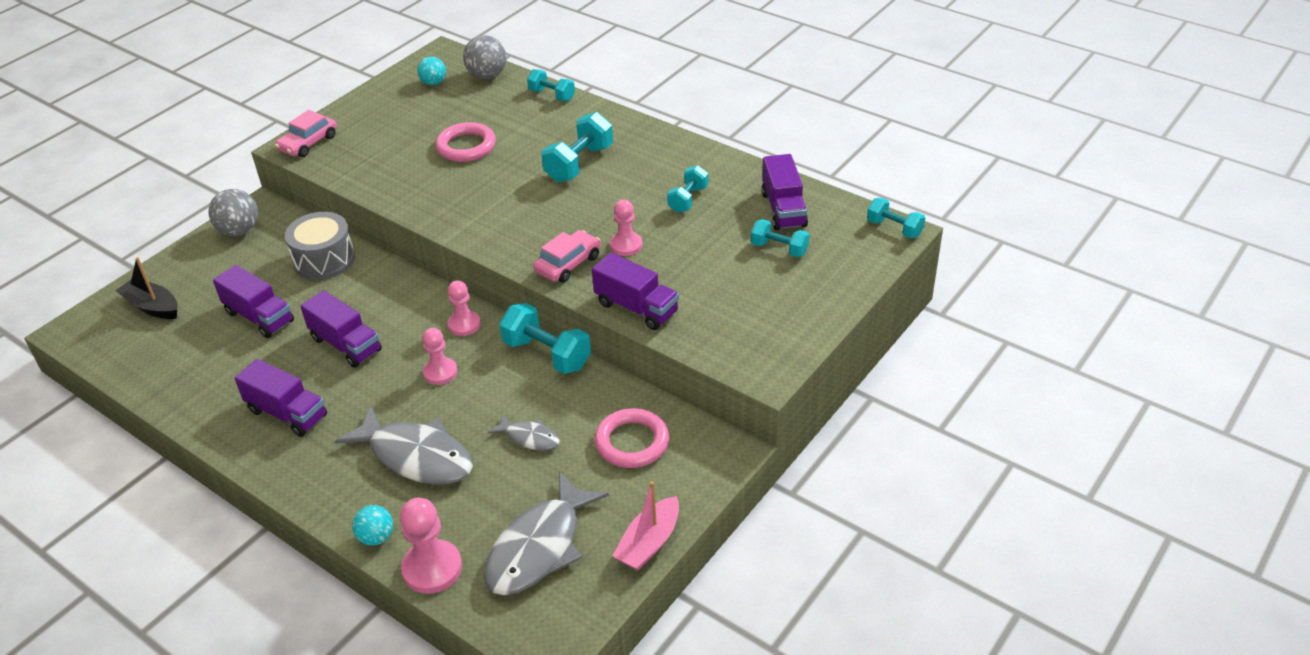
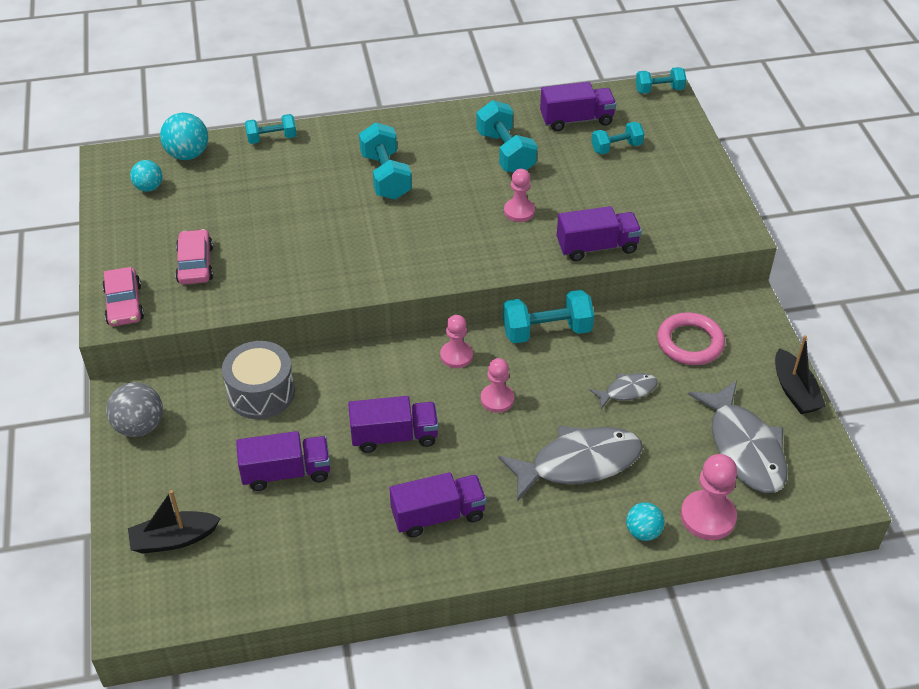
camera: 50 degrees left, 5 degrees up
(466, 146) = (273, 219): pink ring -> none
(487, 76) = (188, 154): grey ball -> turquoise ball
(568, 264) = (503, 250): pink car -> pink car (195, 264)
(649, 543) = (794, 391): pink boat -> black boat
(688, 199) = (505, 153): turquoise dumbbell -> turquoise dumbbell, size x1.59
(783, 209) = (576, 120): purple truck -> purple truck turned 45 degrees counterclockwise

